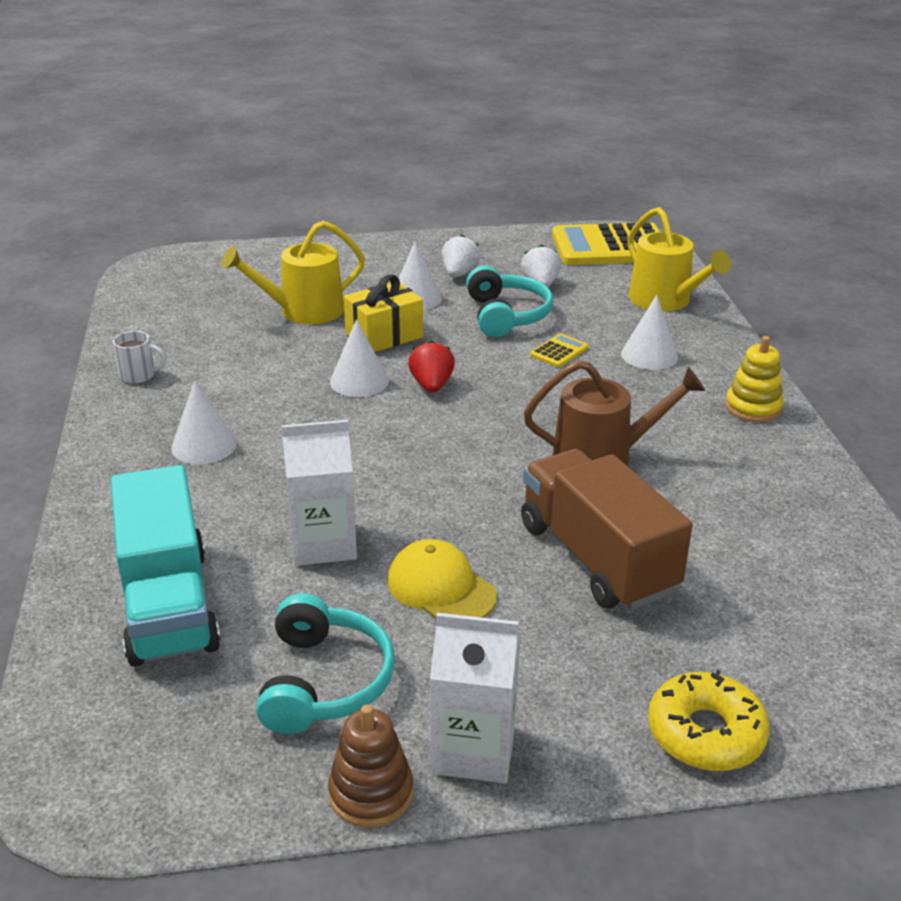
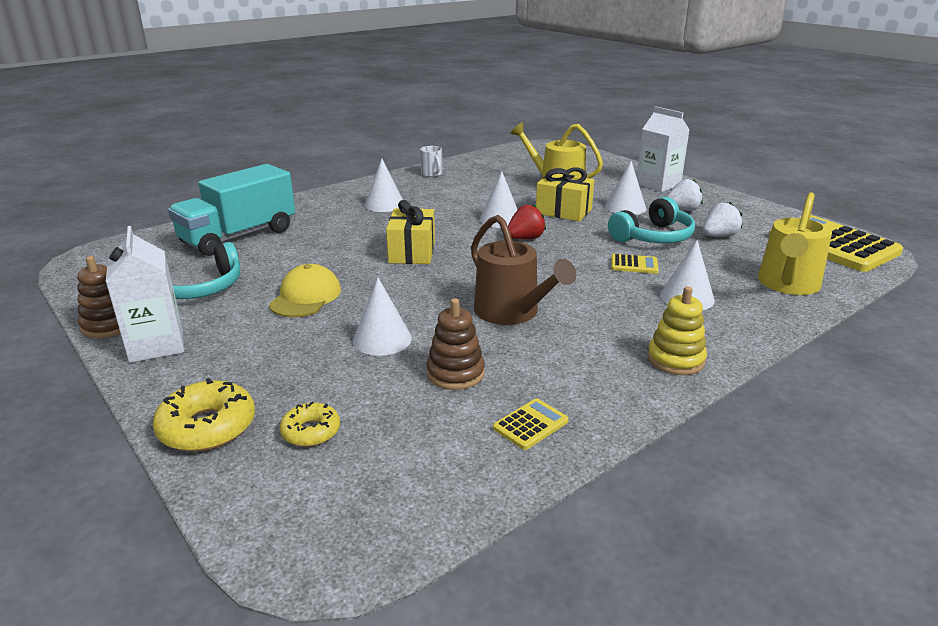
camera: 60 degrees right, 5 degrees down
(323, 543) = (322, 255): white carton -> white carton (658, 184)
(389, 471) = (412, 252): none -> yellow gift
(596, 558) = (382, 339): brown truck -> white cone
(700, 532) = (455, 373): none -> brown stacking toy
(755, 657) = (311, 431): none -> yellow donut
(812, 520) = (530, 424): none -> yellow calculator

